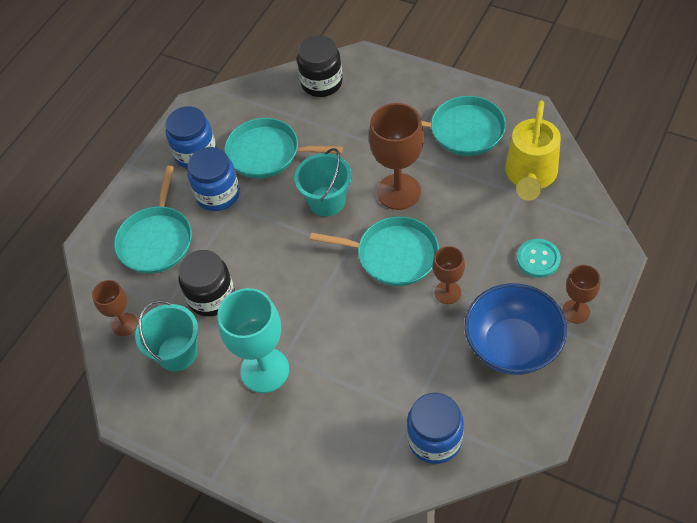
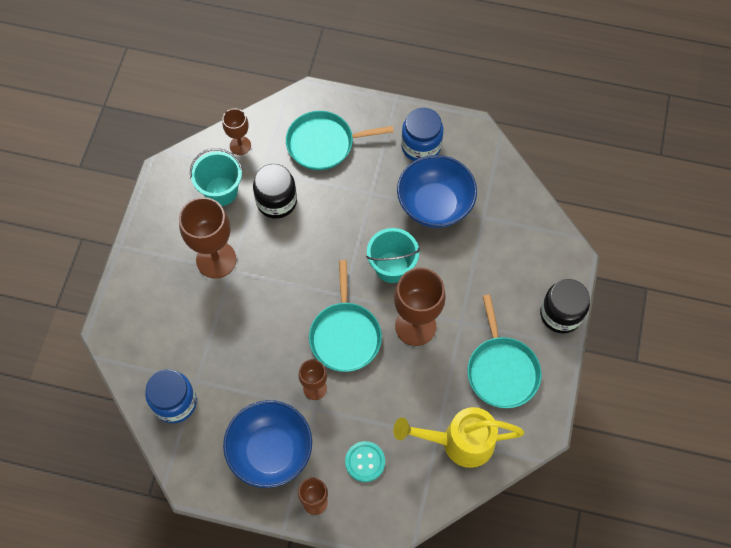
camera: 70 degrees right, 10 degrees up
(218, 194) = (380, 177): blue jar -> none
(265, 370) = (216, 260): turquoise goblet -> brown goblet
(267, 153) = (434, 205): turquoise pan -> blue bowl
(321, 83) = (530, 230): black jar -> black jar (561, 314)

